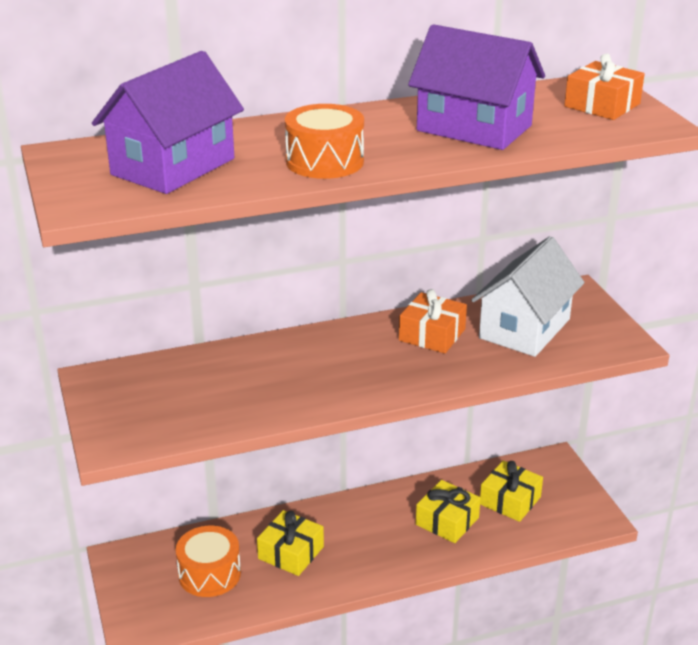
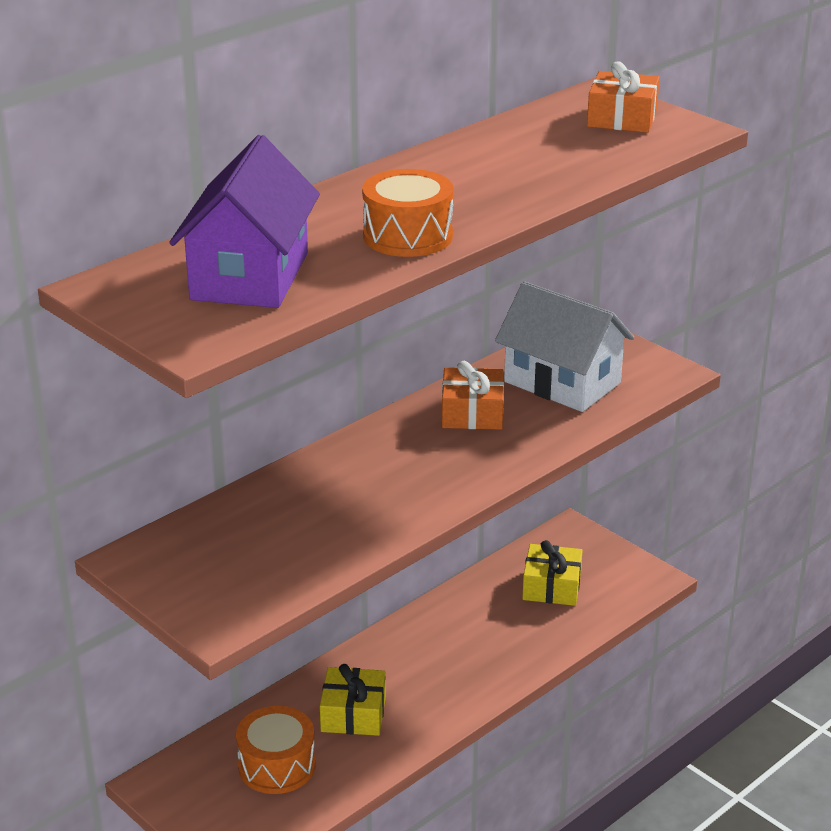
camera: 25 degrees left, 0 degrees up
(447, 521) = (500, 628): yellow gift -> none
(474, 128) = (522, 168): purple house -> none
(524, 328) = (562, 382): white house -> white house turned 60 degrees counterclockwise

